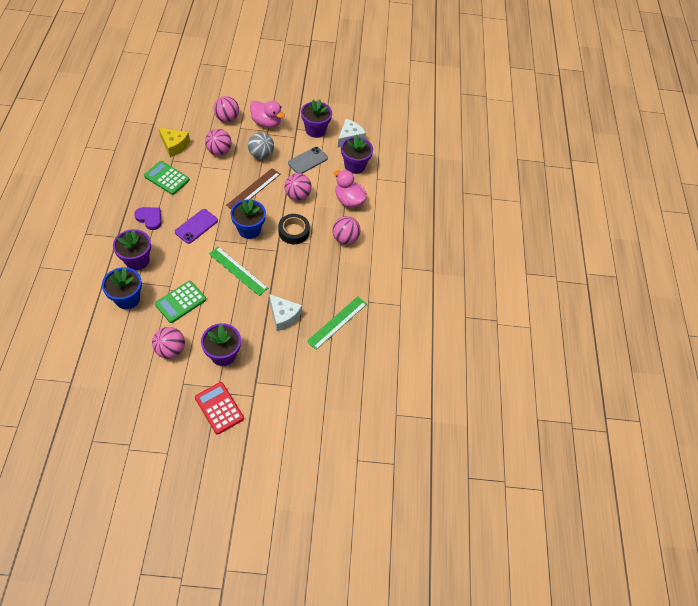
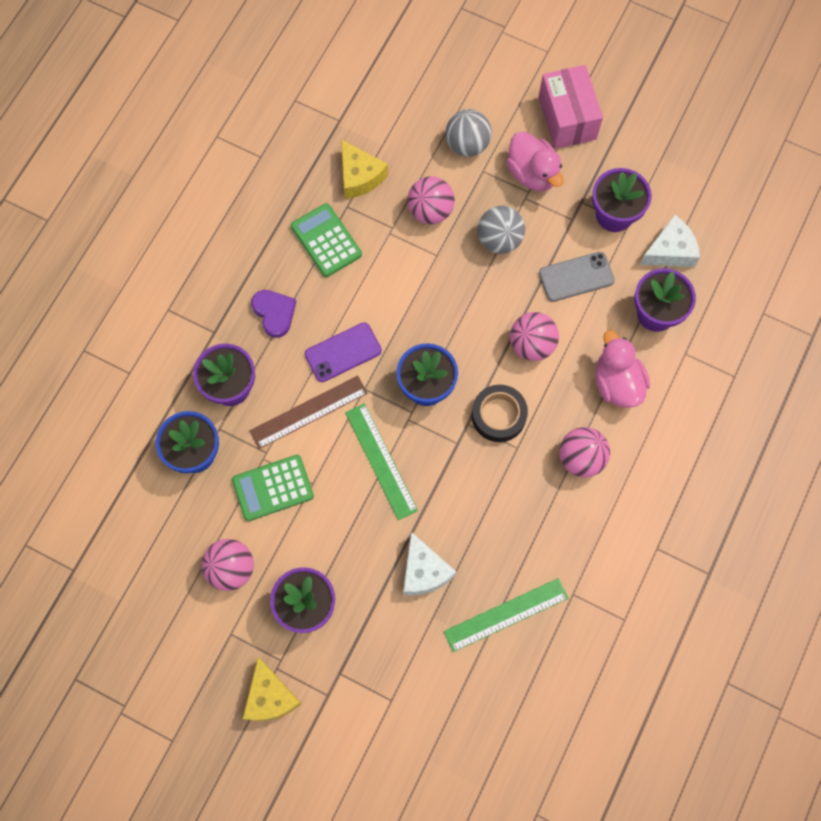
camera: 30 degrees right, 15 degrees up
(219, 408) = (270, 696): red calculator -> yellow cheese
(227, 118) = (467, 144): pink ball -> grey ball
(253, 189) = (461, 308): brown ruler -> brown ruler (308, 412)
(274, 96) = (567, 118): none -> pink box

